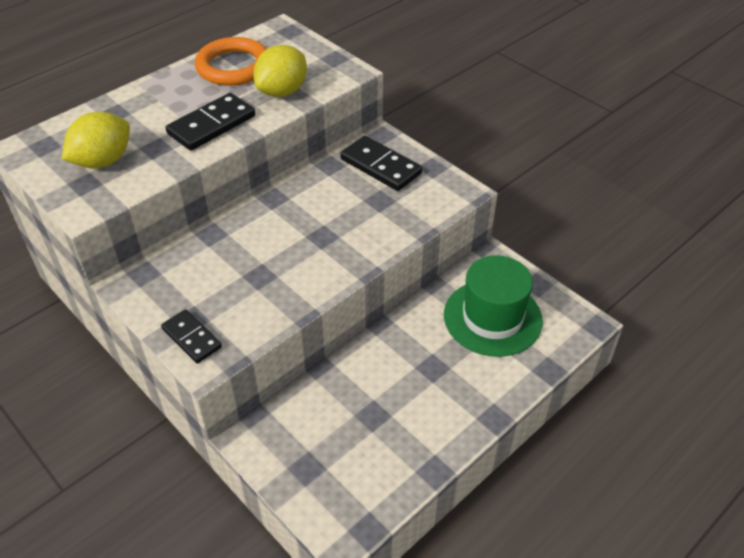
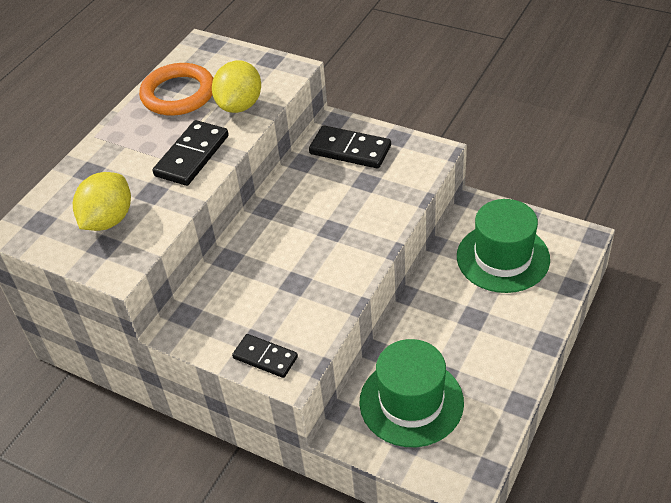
camera: 15 degrees left, 0 degrees up
(328, 431) = (411, 402): none -> green hat

